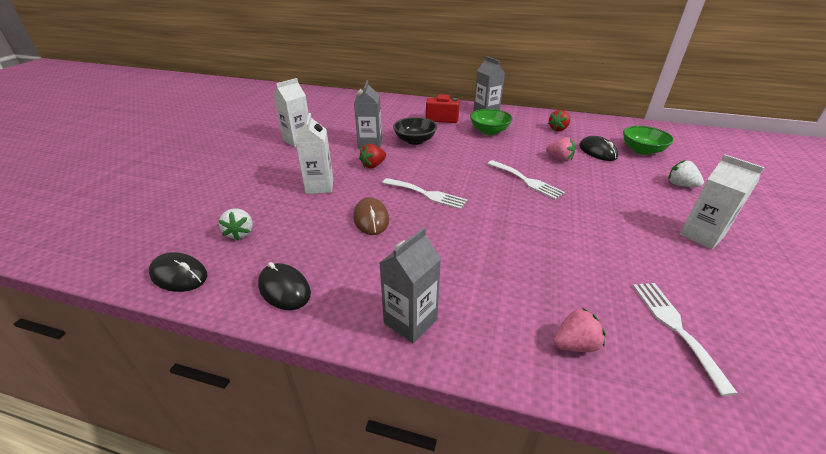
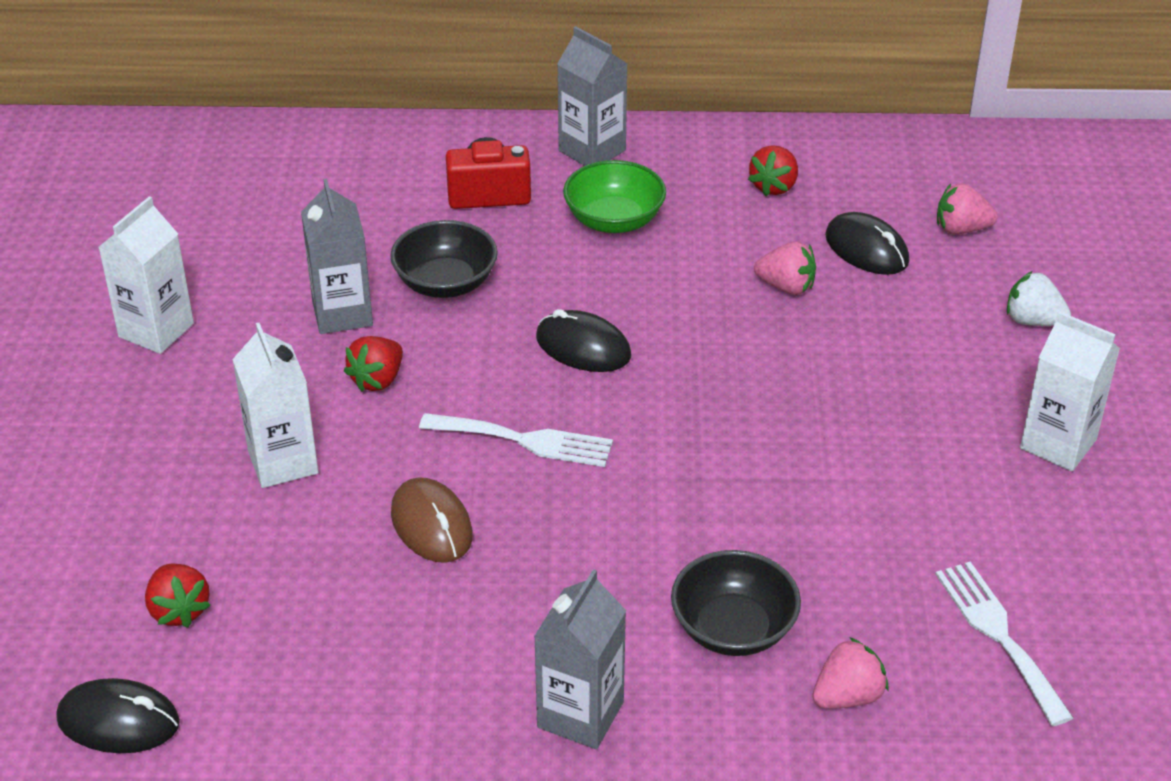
camera: 15 degrees left, 5 degrees up
(240, 233) = (179, 610): white strawberry -> red strawberry
(284, 289) = (336, 705): black mouse -> black mouse (583, 347)
(510, 292) = (733, 628): none -> black bowl
(526, 180) = (724, 364): white fork -> none
(642, 150) = (961, 229): green bowl -> pink strawberry

